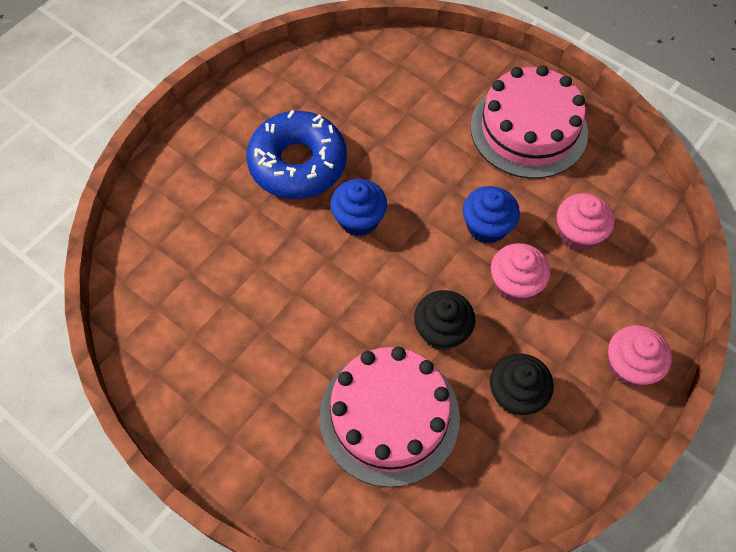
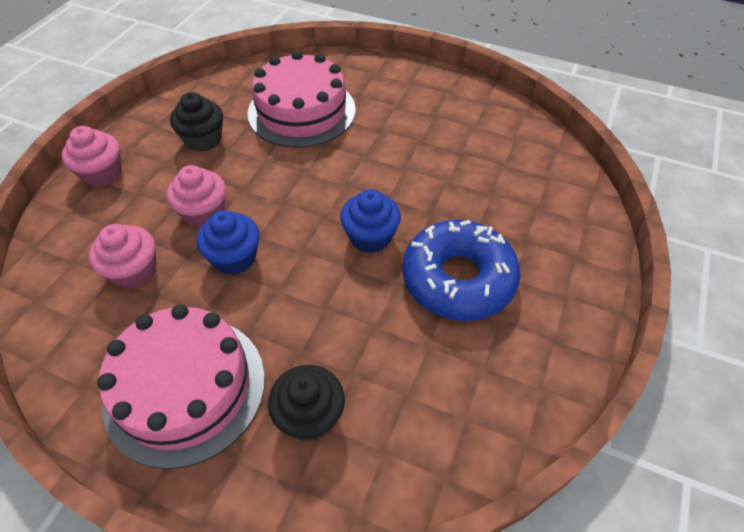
camera: 165 degrees right, 10 degrees down
(442, 331) = (269, 166): black cupcake -> black cupcake (310, 416)

